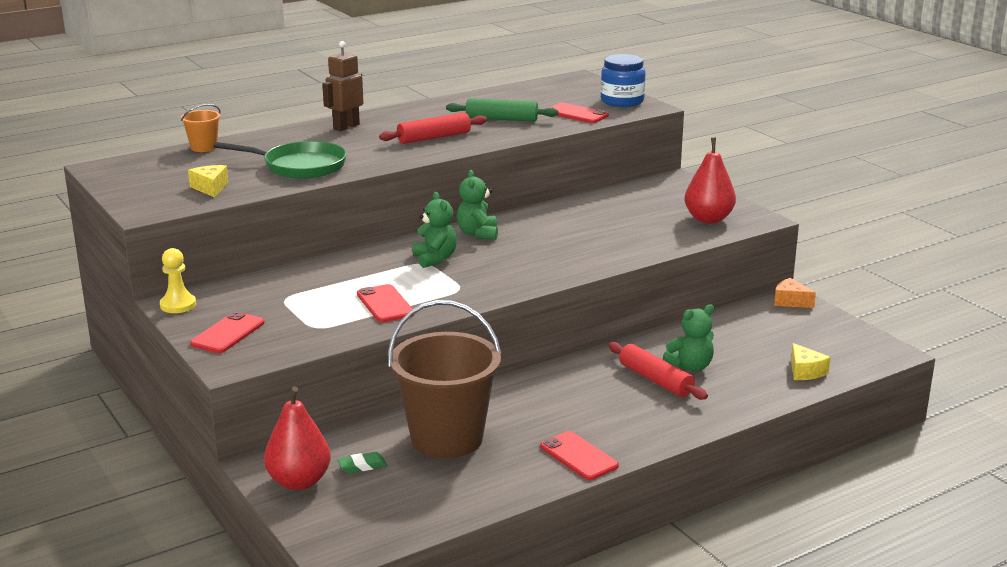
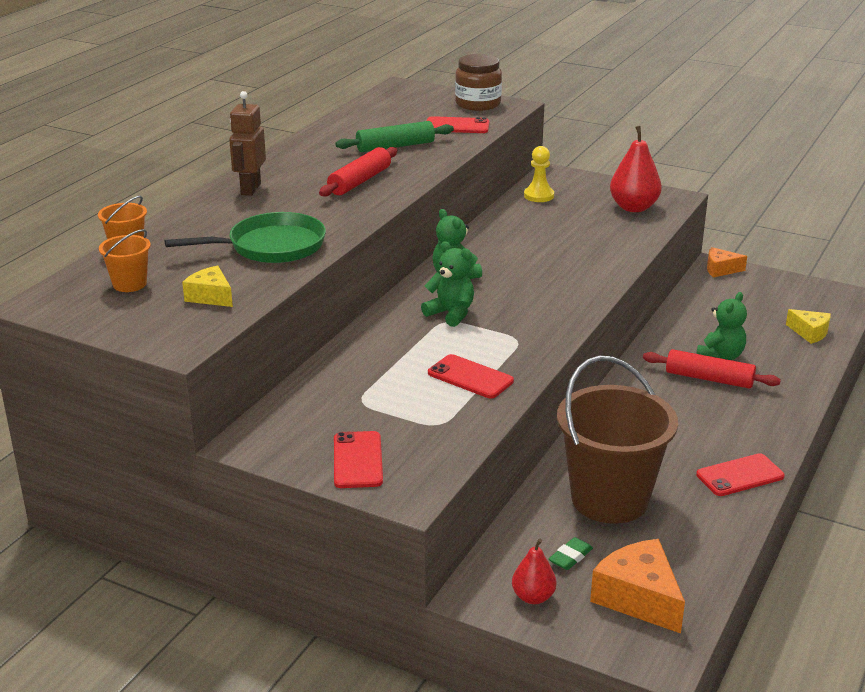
camera: 30 degrees left, 5 degrees up
(172, 168) = (129, 284): none -> orange bucket
(178, 305) = (258, 444): yellow pawn -> yellow pawn (538, 196)
(299, 481) = (533, 597): red pear -> red pear, size x0.60
(375, 509) = (638, 598): none -> orange cheese
(579, 456) = (740, 475): red phone -> red phone turned 45 degrees counterclockwise
(622, 101) = (478, 104): blue jar -> brown jar

